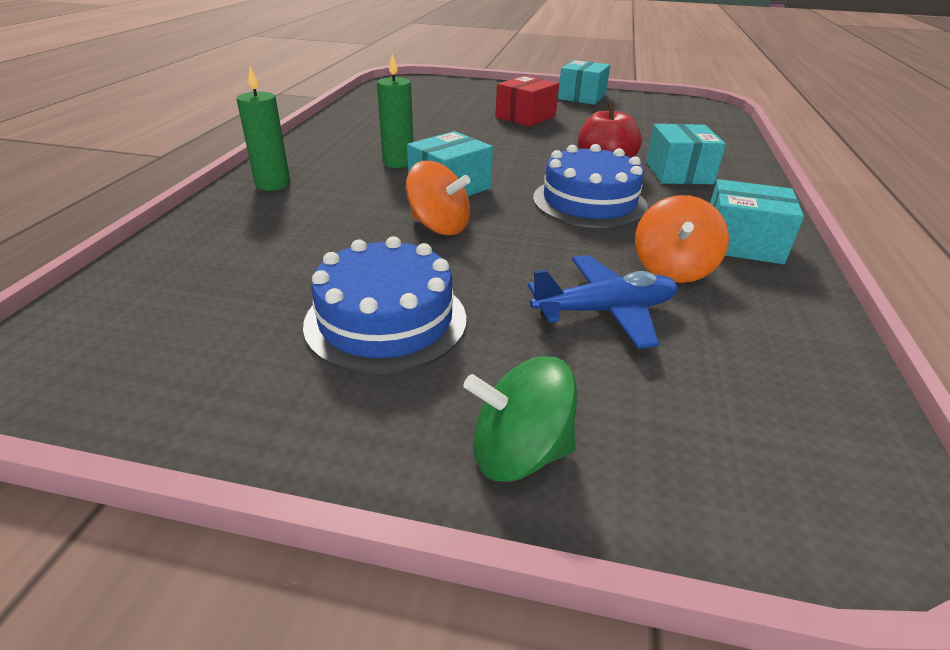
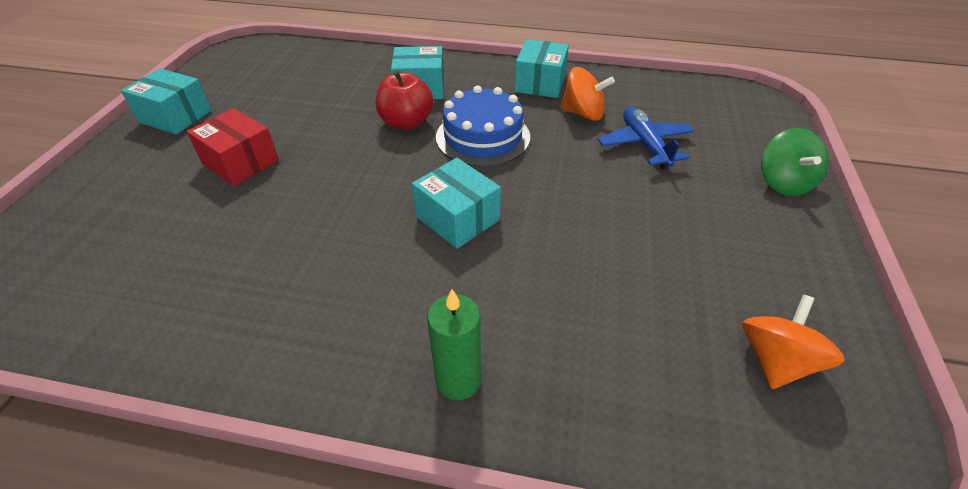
camera: 90 degrees left, 10 degrees up
(386, 320) = (699, 241): blue cake -> none
(398, 163) = (387, 264): green candle -> none
(439, 226) = (546, 221): orange spinning top -> orange spinning top (775, 360)

